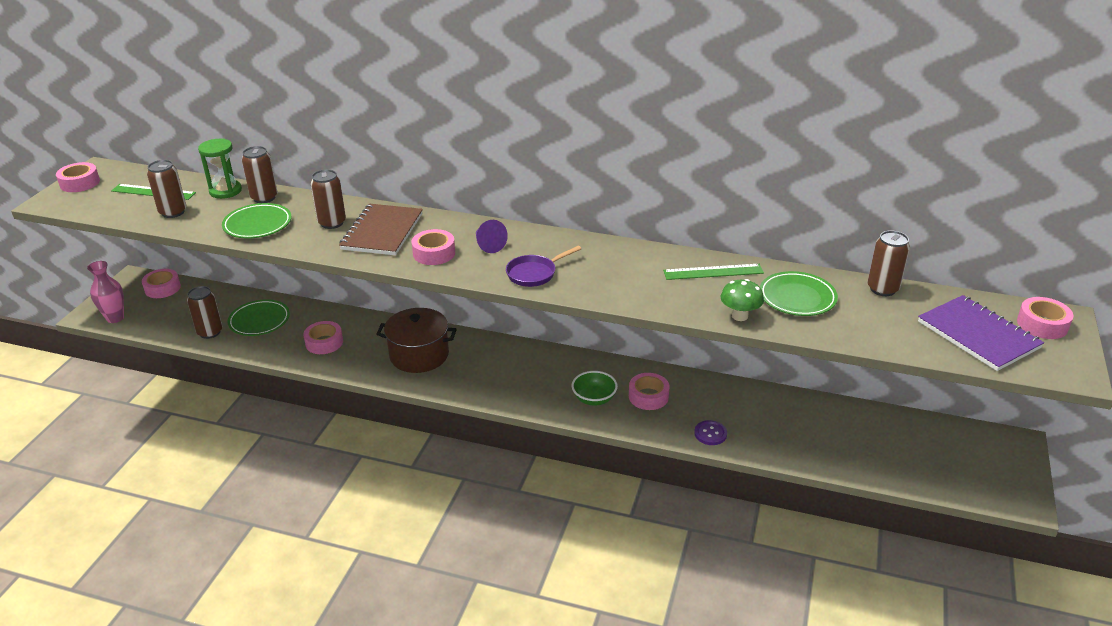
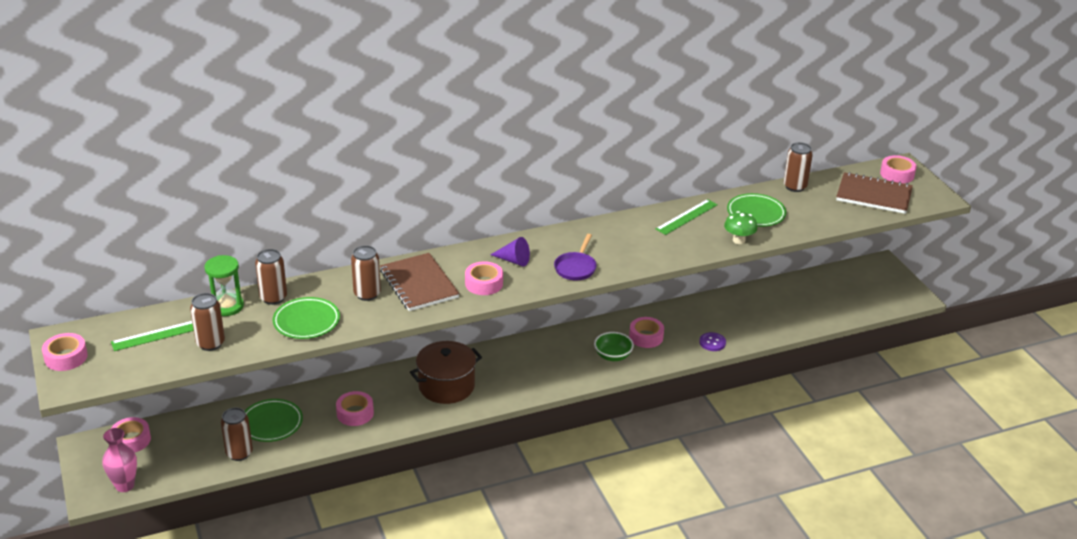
camera: 40 degrees left, 0 degrees up
(978, 335) = (874, 195): purple notebook -> brown notebook

